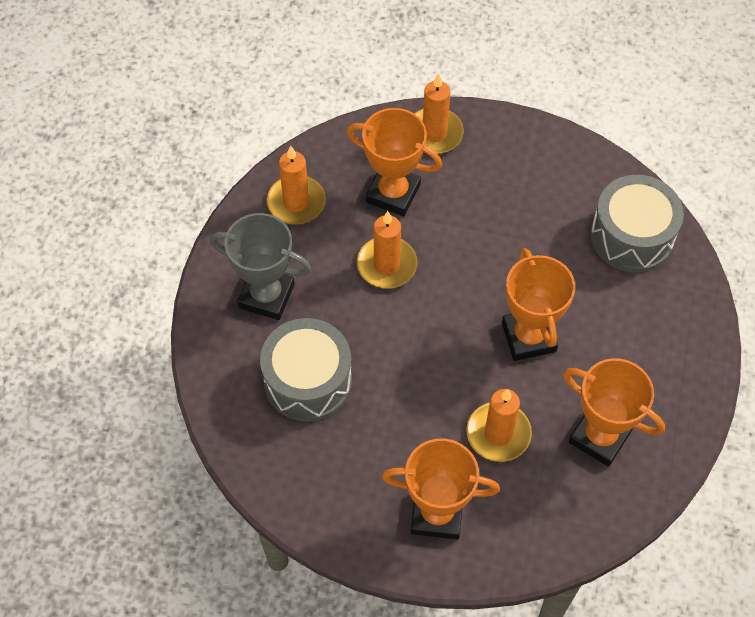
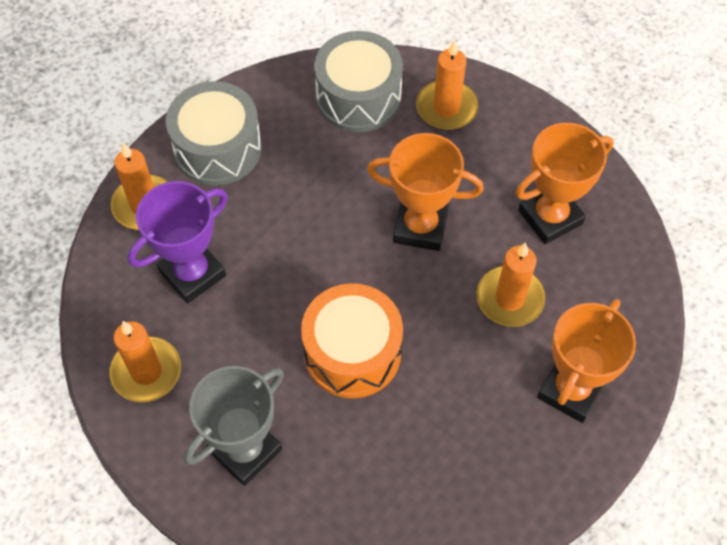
camera: 65 degrees left, 0 degrees up
(308, 380) = (368, 450): grey drum -> grey drum (218, 148)
(384, 334) = (352, 352): none -> orange drum
(386, 265) = (273, 316): orange candle -> orange candle (446, 108)
(393, 193) = (192, 273): orange trophy -> purple trophy

